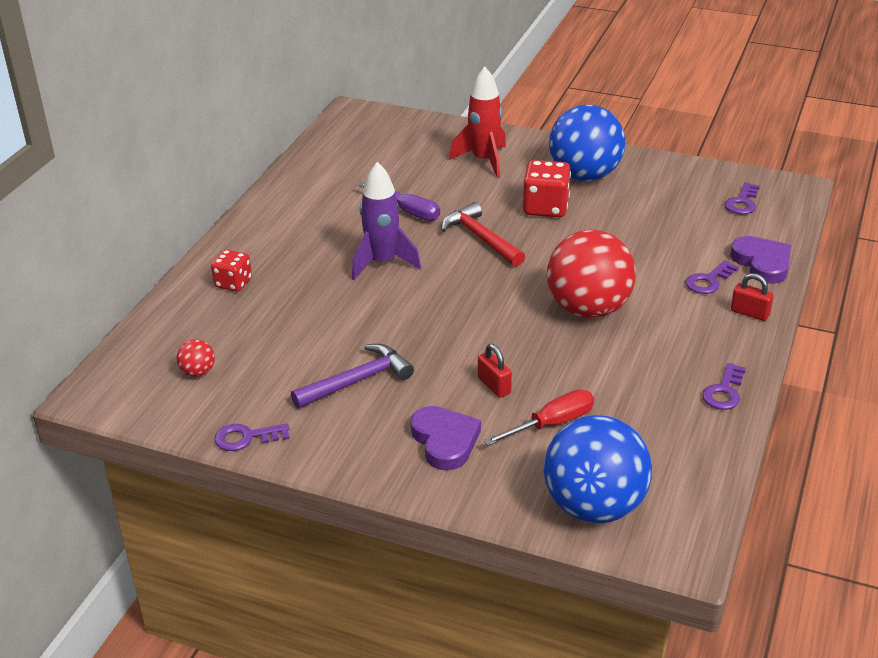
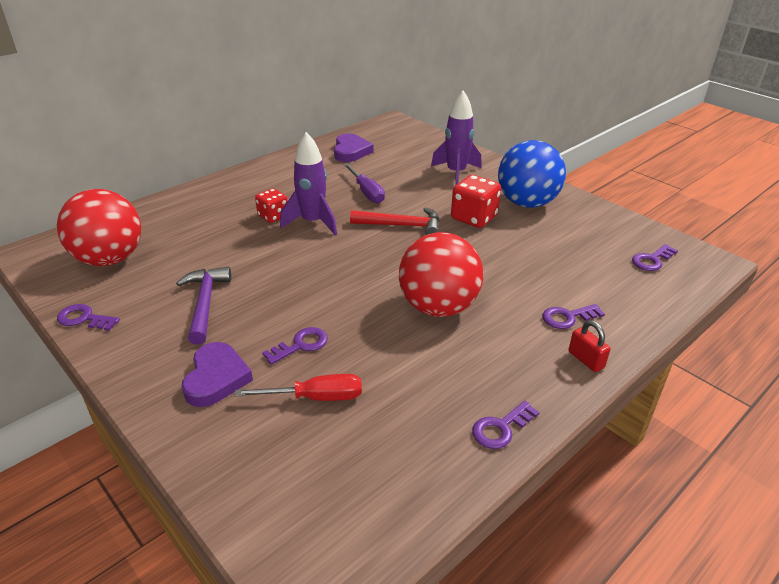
camera: 25 degrees right, 0 degrees up
(198, 372) = (110, 259): red ball -> red ball, size x2.46
(233, 283) = (200, 206): red dice -> red dice (273, 216)
(358, 380) = (205, 303): purple hammer -> purple hammer turned 90 degrees counterclockwise
(480, 238) = (402, 226): red hammer -> red hammer turned 105 degrees clockwise
(484, 161) = (456, 173): red rocket -> purple rocket
(494, 386) = (301, 345): red padlock -> purple key
(594, 506) = (277, 497): blue ball -> none
(762, 263) = (633, 317): purple heart -> purple heart (351, 151)

